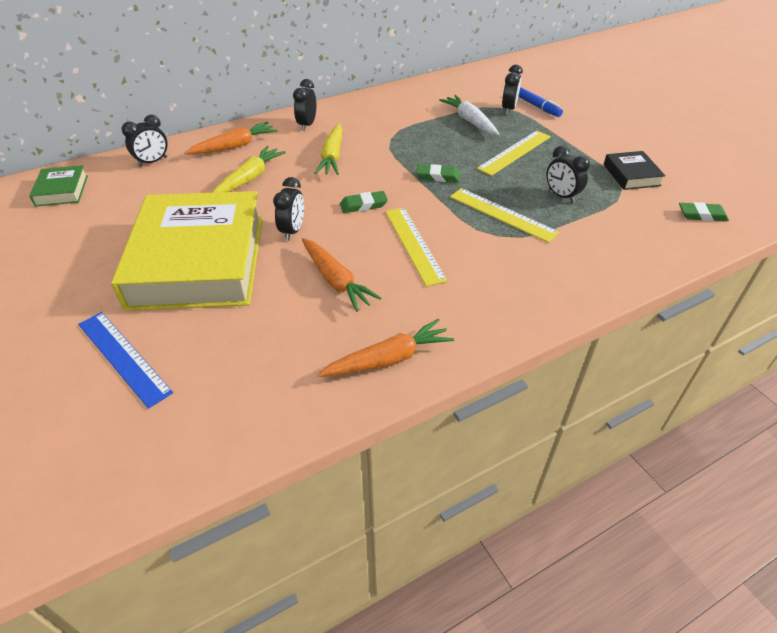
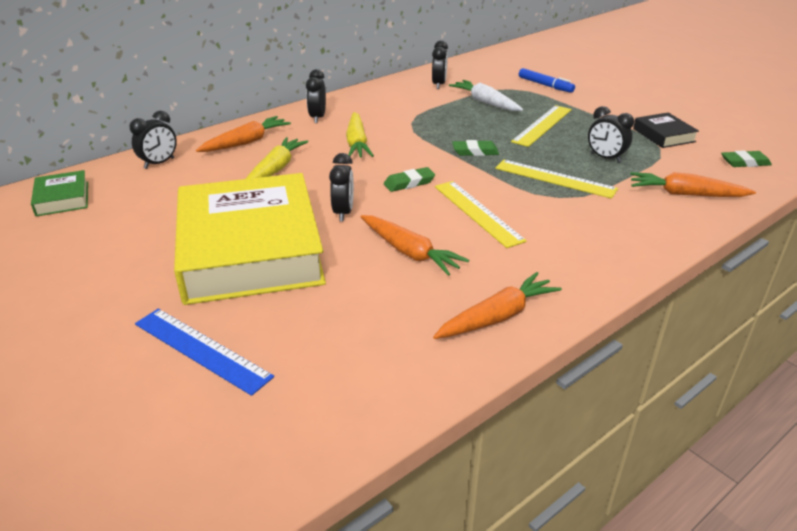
camera: 10 degrees left, 10 degrees down
(508, 109) = (519, 90): black clock -> black clock (439, 84)
(624, 246) = (685, 194): none -> orange carrot

